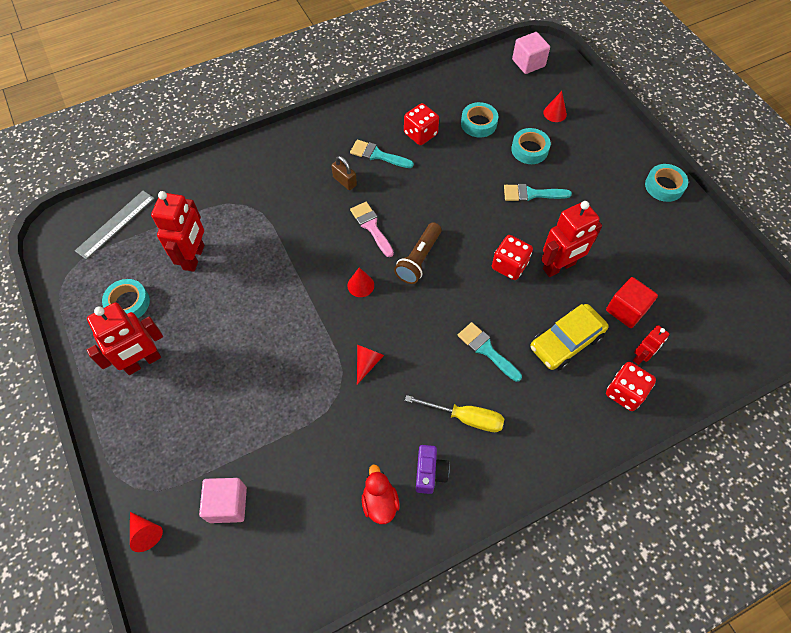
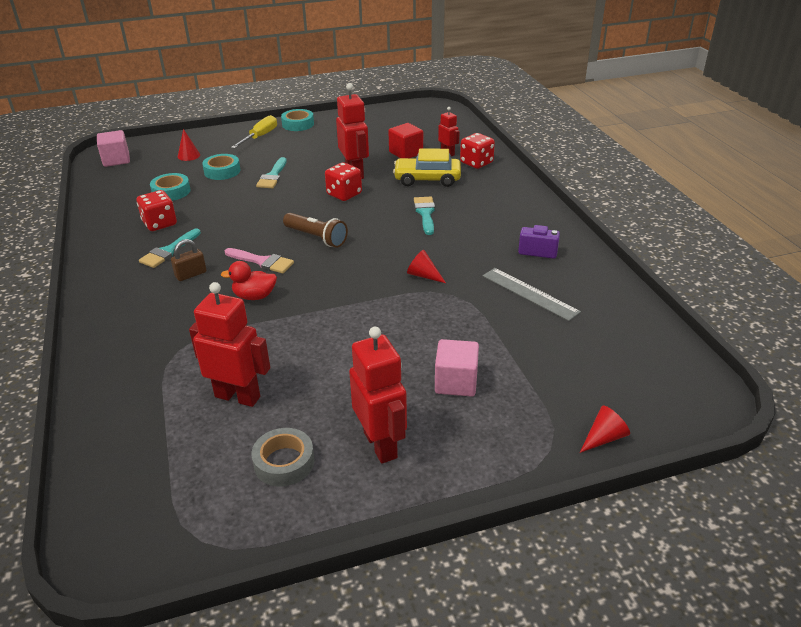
camera: 80 degrees left, 25 degrees down
(115, 224) = (134, 482): grey ruler -> grey ruler (529, 293)
(128, 303) = (284, 462): turquoise tape -> grey tape
(227, 504) = (568, 372): pink cube -> pink cube (456, 382)
(360, 285) = (332, 273): red cone -> none
(371, 226) = (262, 262): pink brush -> pink brush turned 135 degrees counterclockwise
(380, 502) = (564, 278): red duck -> red duck (254, 296)
(465, 417) = (488, 229): yellow screwdriver -> yellow screwdriver (260, 137)
(486, 350) = (425, 213): turquoise brush -> turquoise brush turned 120 degrees clockwise
(566, 342) = (427, 179): yellow car -> yellow car turned 120 degrees clockwise

